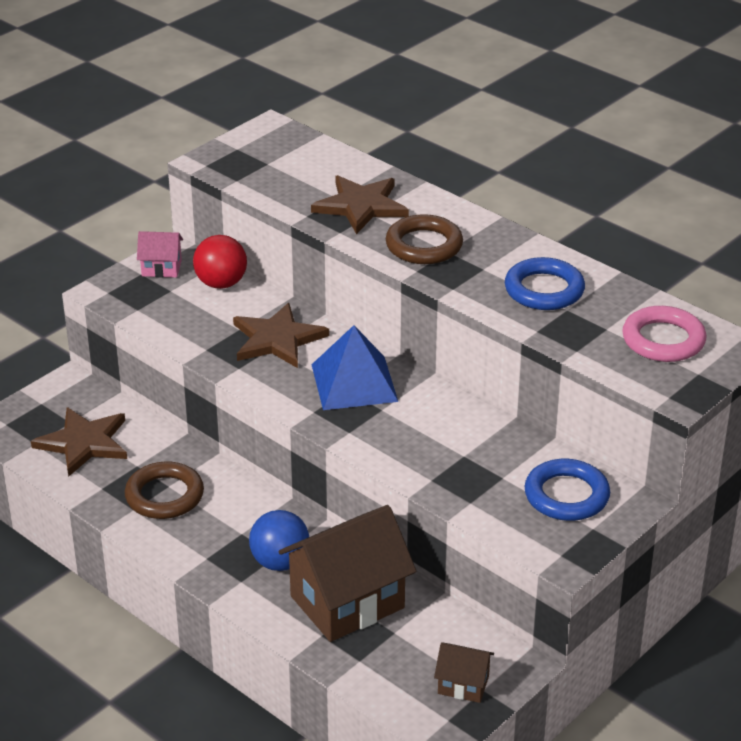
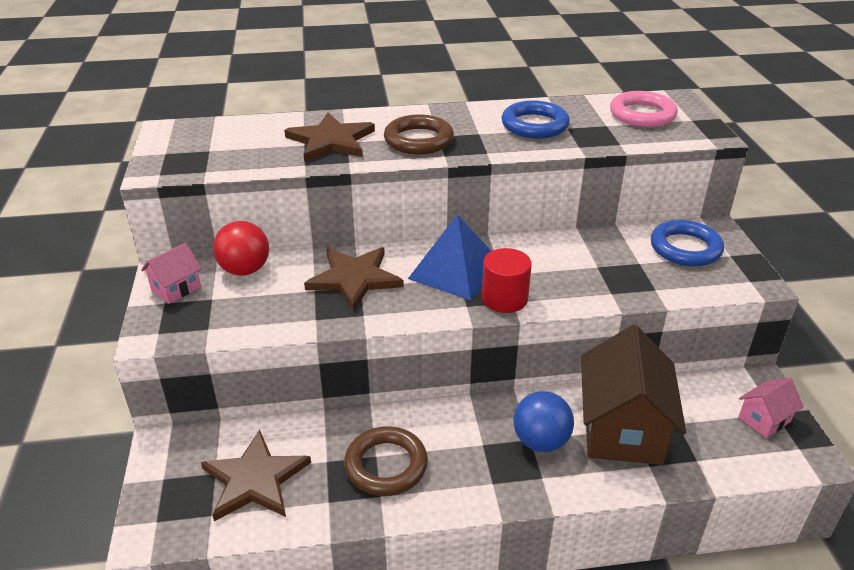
camera: 50 degrees left, 0 degrees up
(348, 426) = (504, 298): none -> red cylinder
(463, 684) = (764, 419): brown house -> pink house

